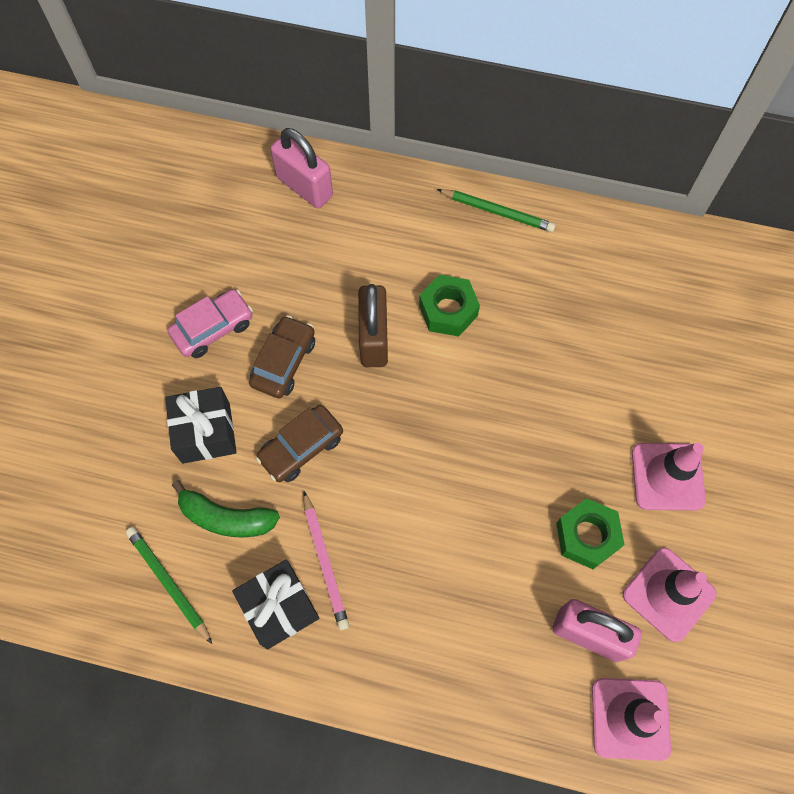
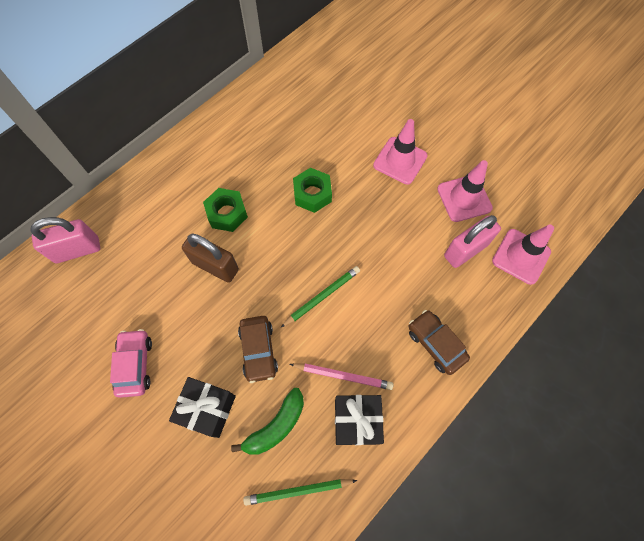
camera: 60 degrees left, 0 degrees up
(284, 362) = (192, 330): brown car -> brown car (435, 344)
(497, 212) = (183, 151): green pencil -> green pencil (322, 296)
(587, 536) = (410, 219): green nut -> green nut (312, 194)

